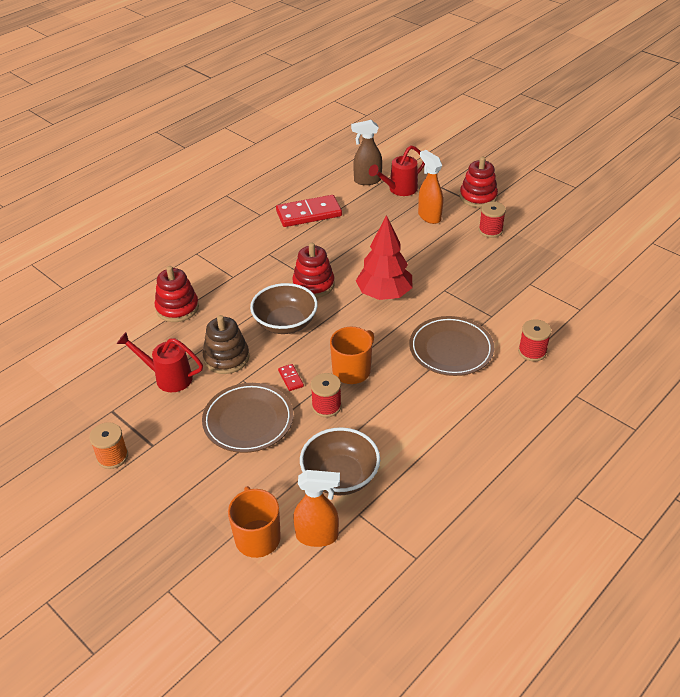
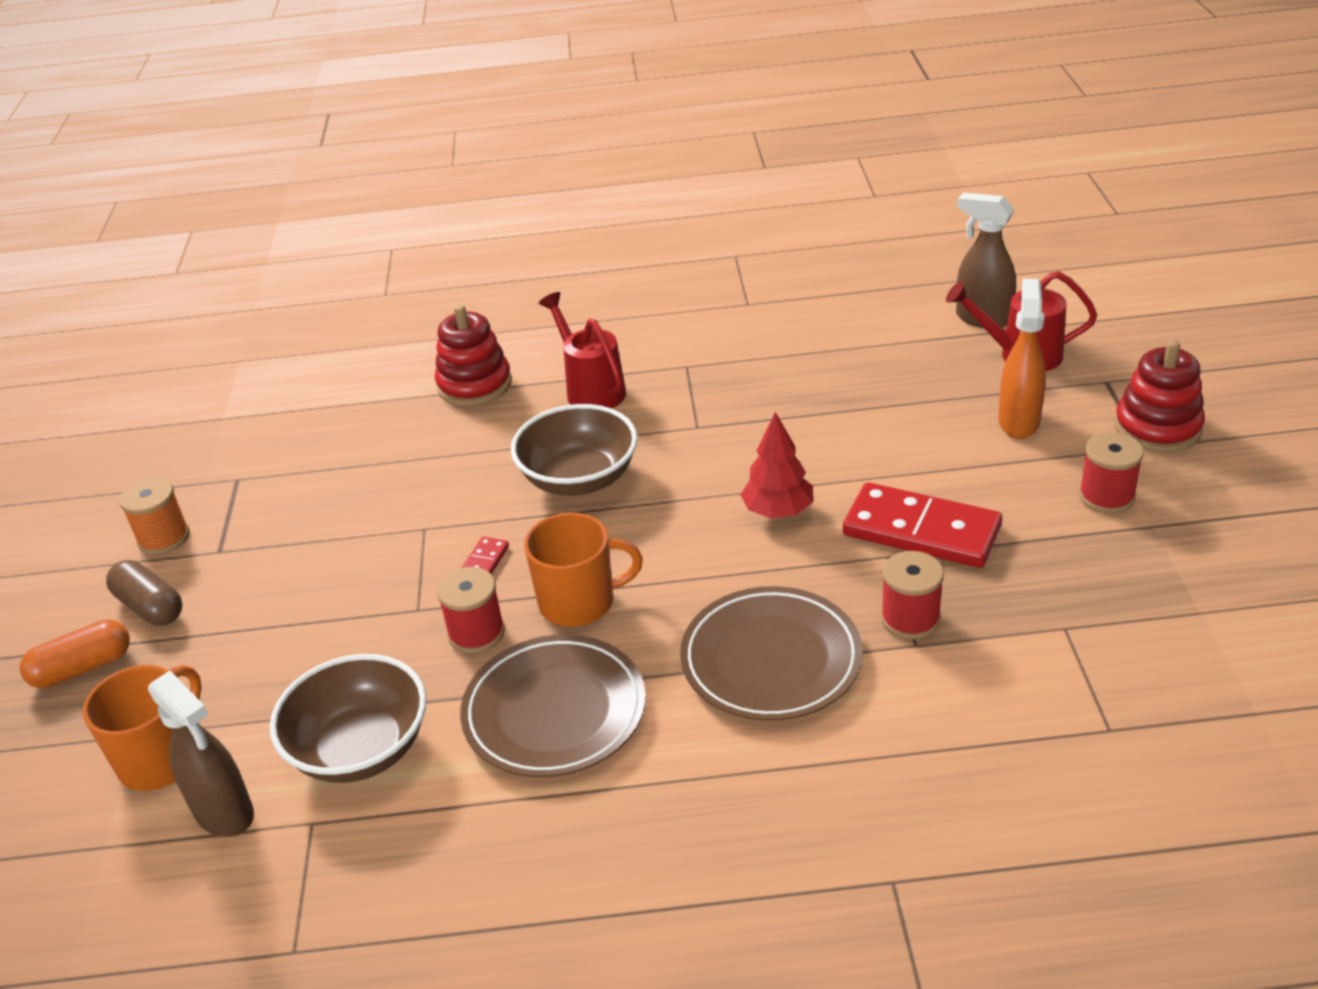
camera: 45 degrees right, 5 degrees down
(153, 487) = (150, 607): none -> brown capsule
(158, 532) = (82, 668): none -> orange capsule
(168, 377) = (346, 472): red watering can -> red watering can (591, 389)
(226, 358) = (444, 485): brown stacking toy -> none
(248, 421) = (357, 589): brown plate -> brown plate (554, 712)
(309, 214) = (820, 332): red domino -> red domino (921, 531)
(313, 284) = (691, 442): red stacking toy -> none
(317, 536) = (224, 813): orange spray bottle -> brown spray bottle
(384, 294) = (778, 511): red tree -> red tree, size x0.63
(532, 352) = (910, 750): red spool -> red spool (910, 619)

